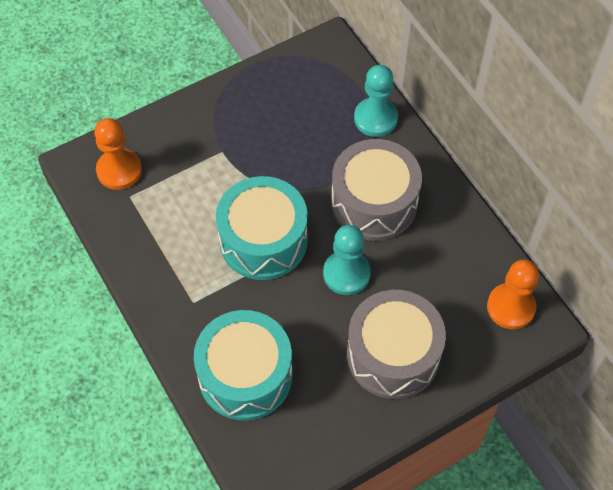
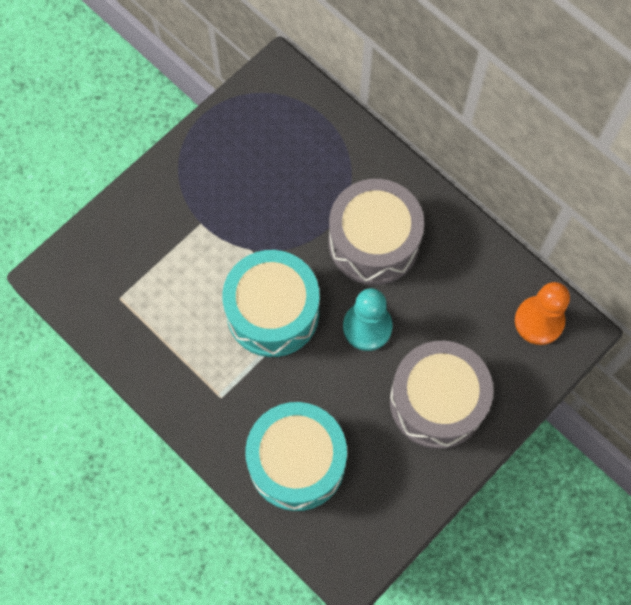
camera: 15 degrees left, 10 degrees up
(119, 170) = (99, 272): orange pawn -> none
(375, 118) = (349, 147): turquoise pawn -> none

